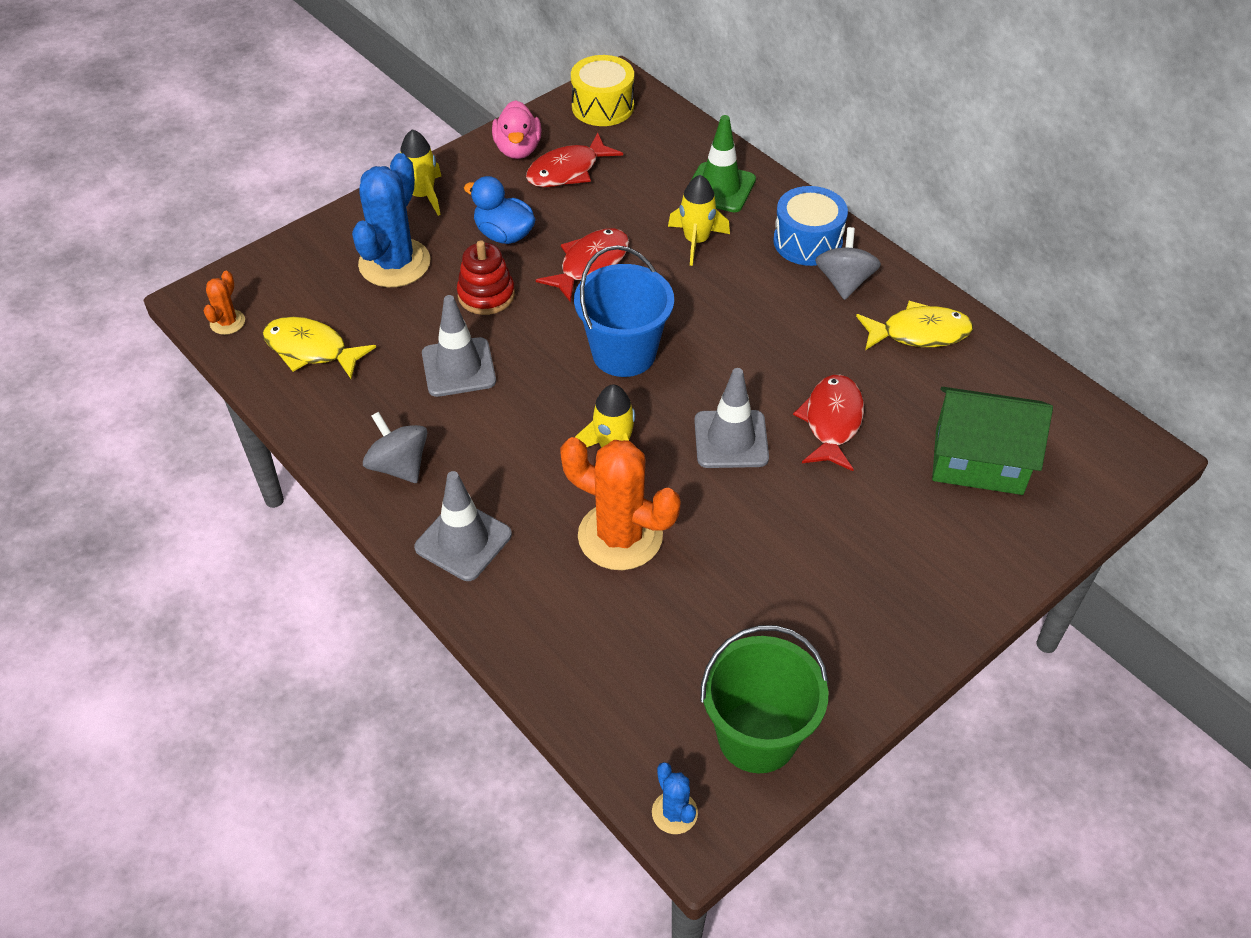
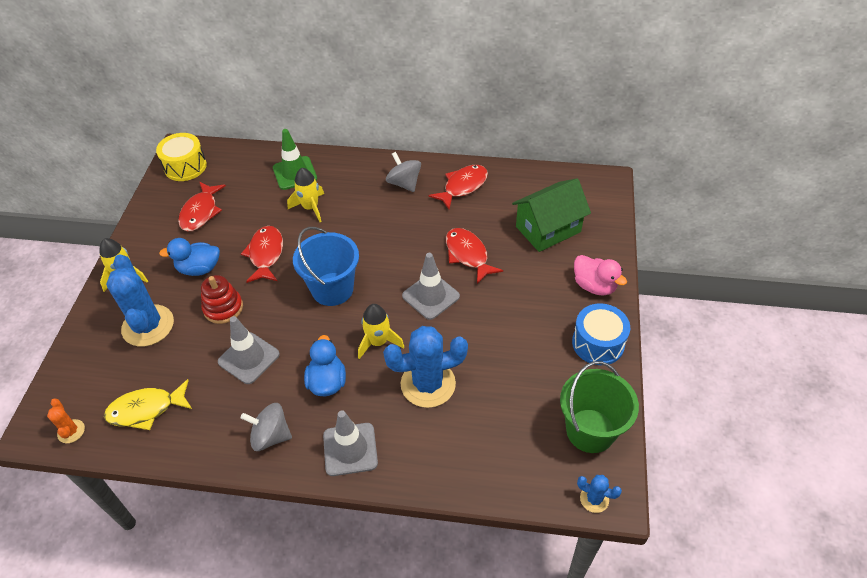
camera: 40 degrees left, 0 degrees up
(512, 452) = (327, 382): none -> blue duck
(518, 149) = (158, 217): pink duck -> pink duck (594, 286)
(620, 536) = (428, 384): orange cactus -> blue cactus
(807, 242) = (366, 174): blue drum -> blue drum (598, 343)
(919, 333) = (463, 186): yellow fish -> red fish

